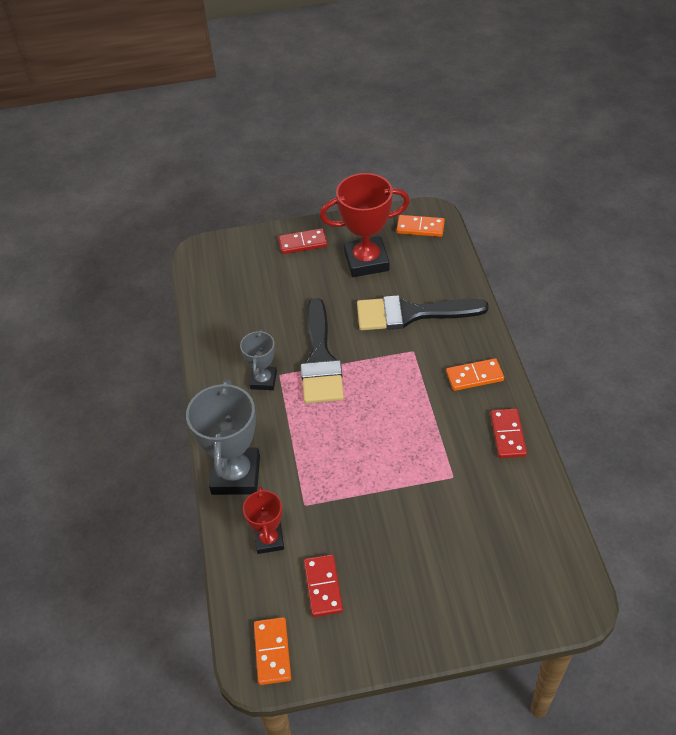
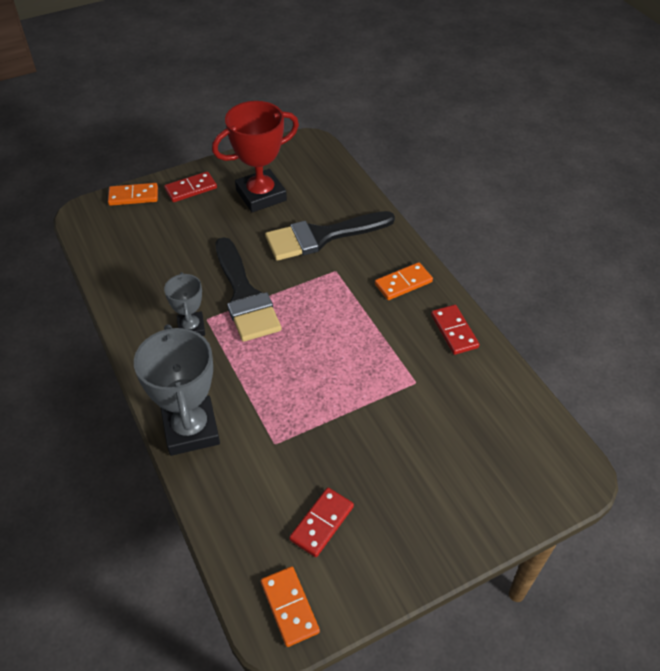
camera: 20 degrees left, 0 degrees up
(269, 540) = (248, 488): red trophy -> none
(323, 587) = (322, 523): red domino -> red domino turned 60 degrees clockwise
(420, 227) = (304, 157): orange domino -> orange domino (133, 196)

